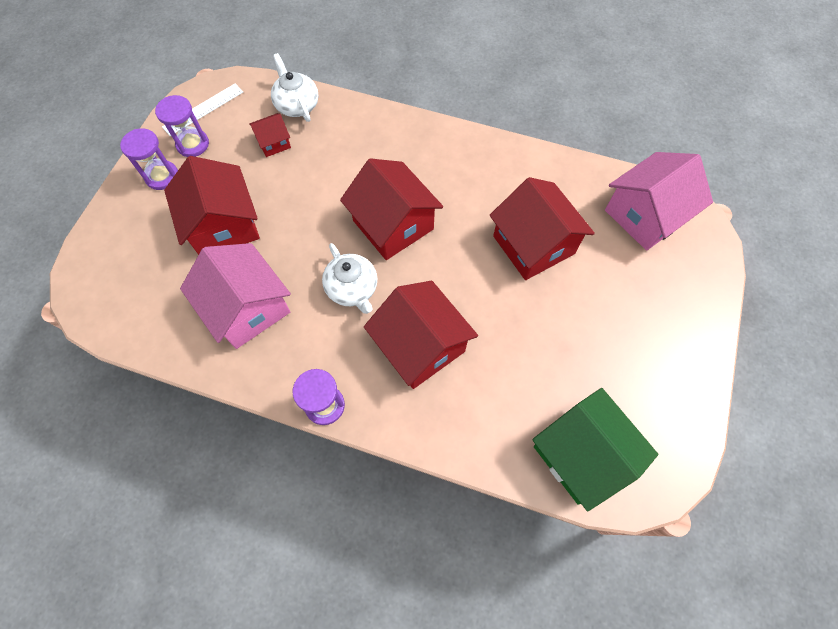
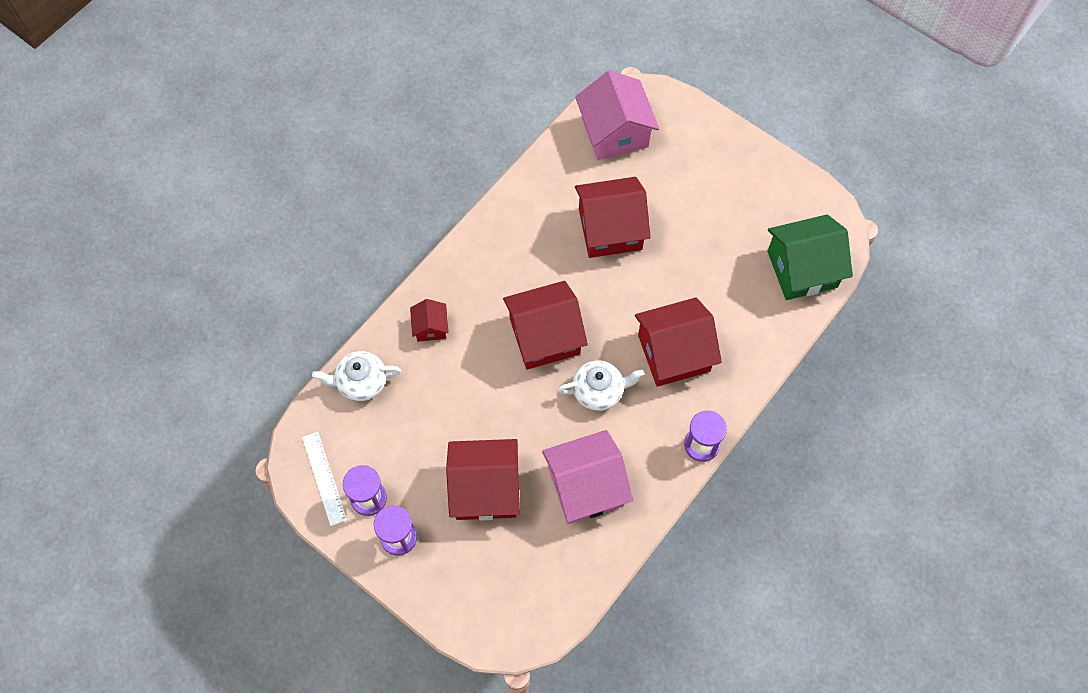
camera: 70 degrees left, 0 degrees up
(273, 142) = (401, 417): red house -> red house (430, 327)

